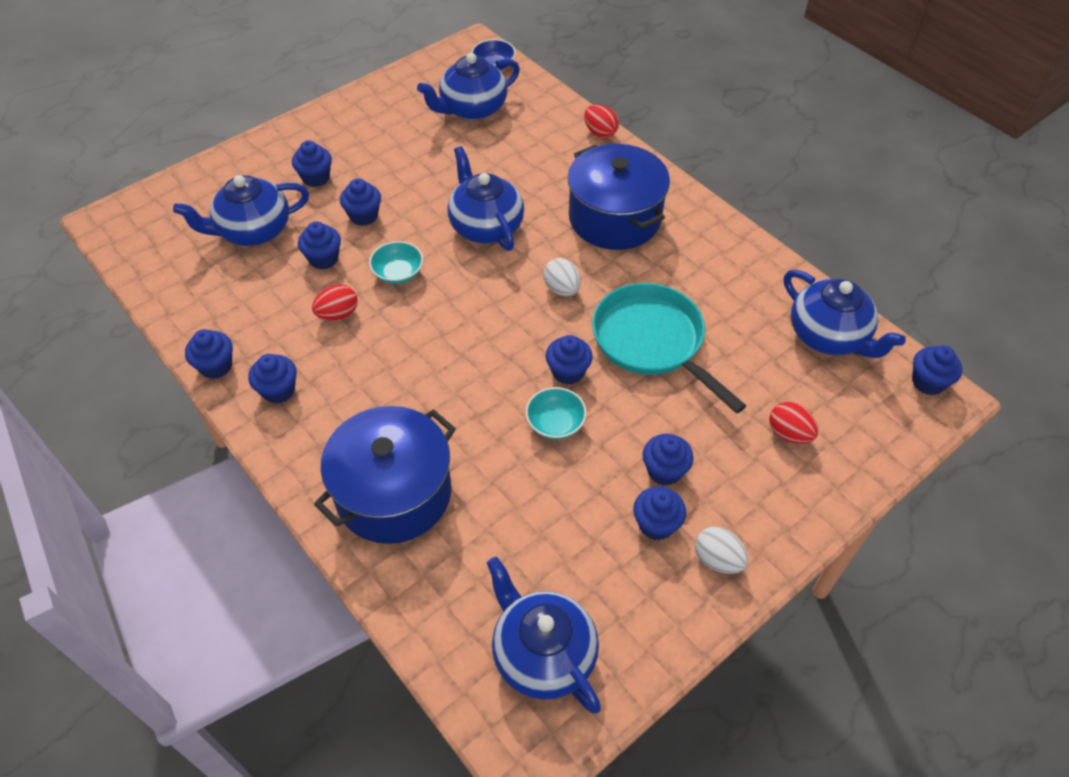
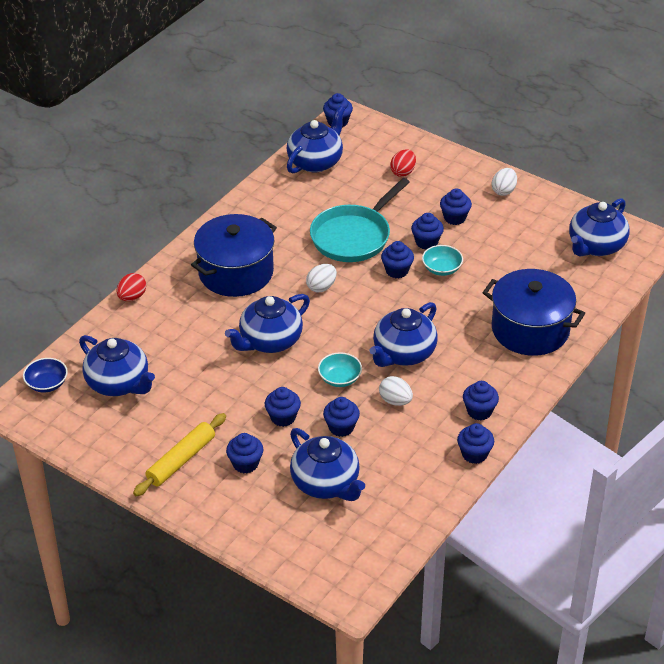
camera: 105 degrees left, 10 degrees down
(338, 314) = (395, 401): red egg -> white egg
(346, 136) = (181, 460): none -> yellow rolling pin
(411, 341) = (403, 353): none -> blue teapot
(656, 524) = (493, 216): blue cupcake -> blue cupcake (426, 242)

